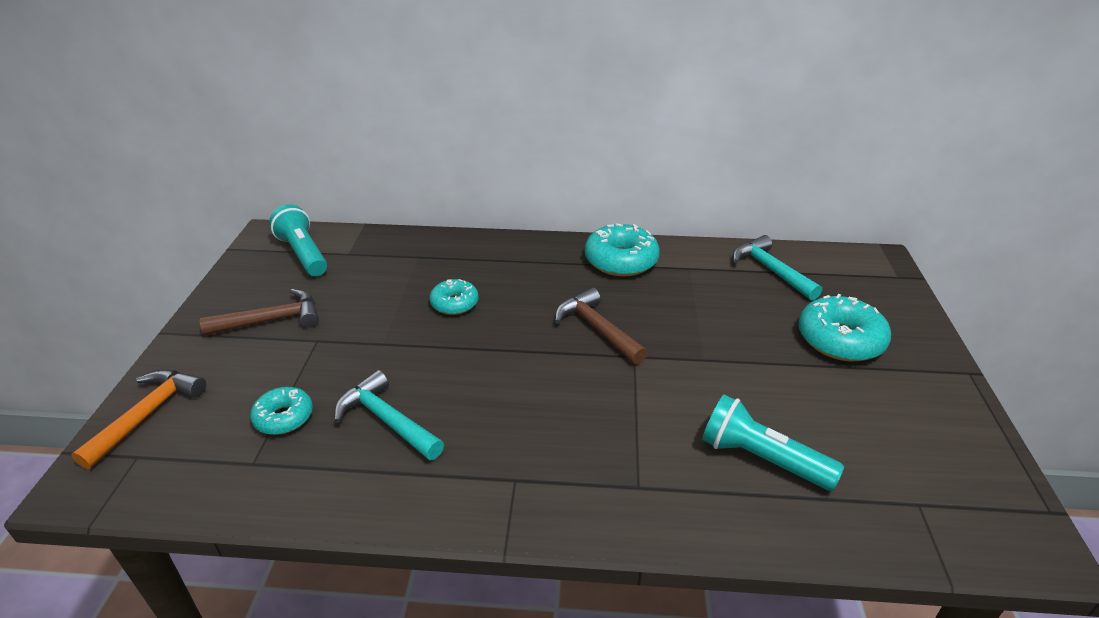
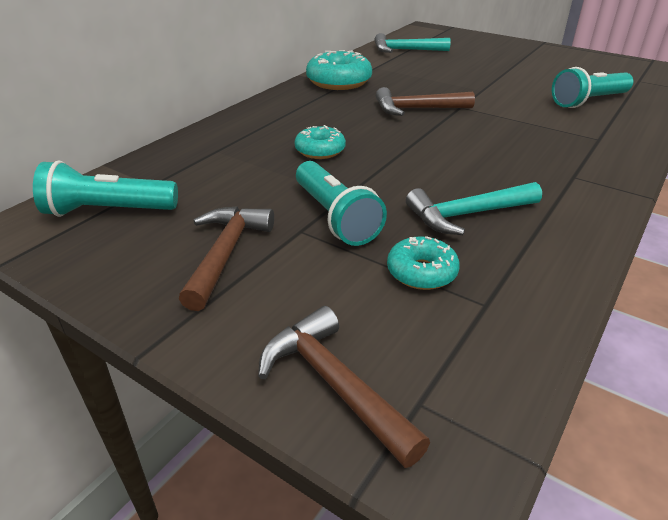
camera: 60 degrees left, 0 degrees up
(148, 414) = (334, 384): orange hammer -> brown hammer
(344, 350) = (335, 217): none -> turquoise flashlight
(840, 340) = (493, 56): turquoise donut -> none

